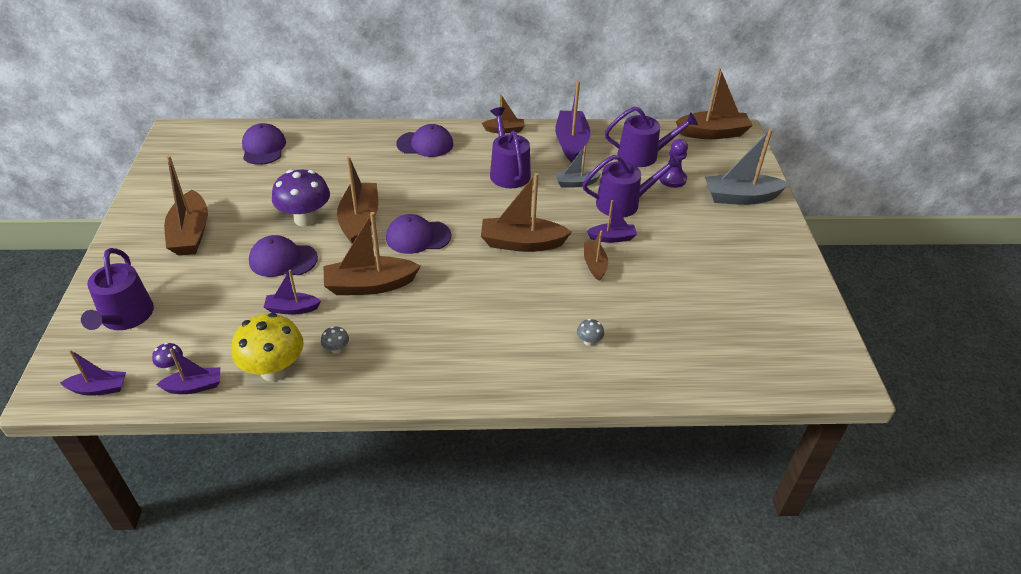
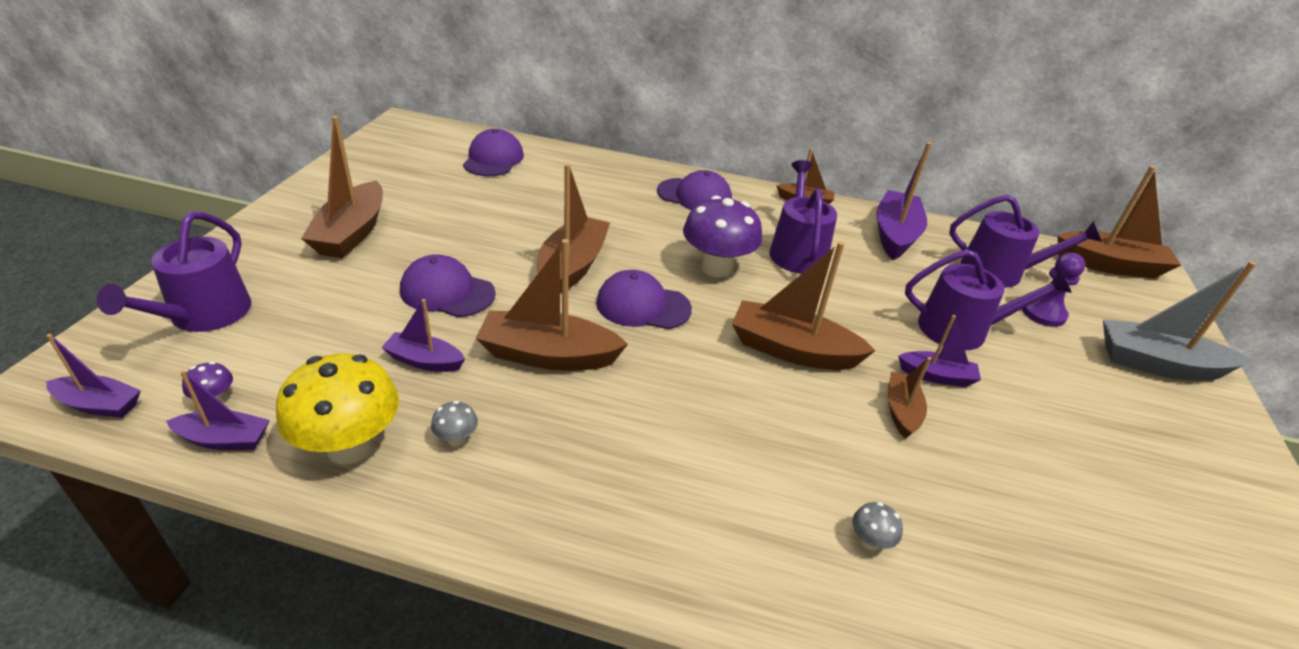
camera: 15 degrees right, 5 degrees down
(305, 219) = (502, 248): purple mushroom -> purple mushroom (716, 268)
(575, 183) = (892, 286): grey boat -> none

